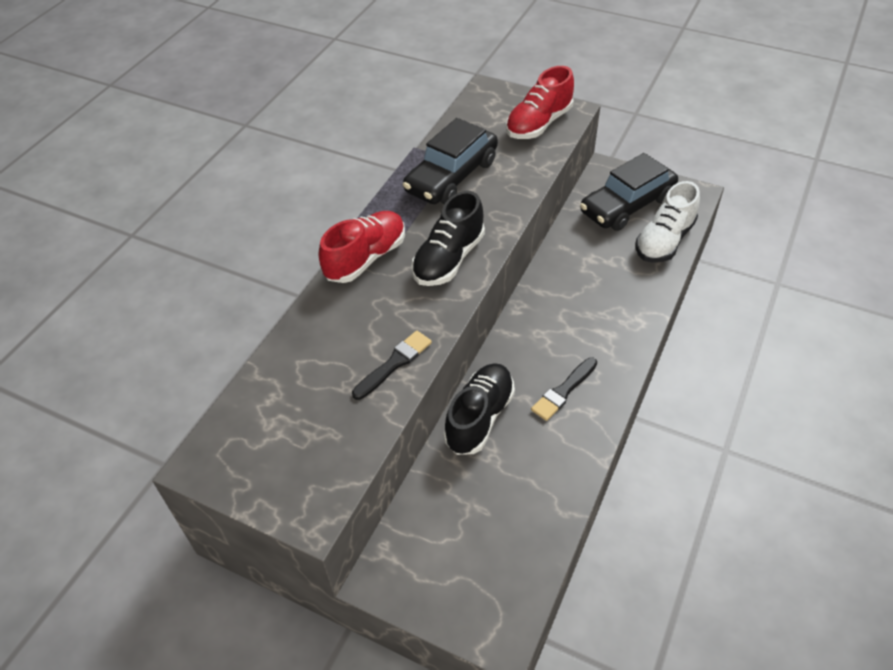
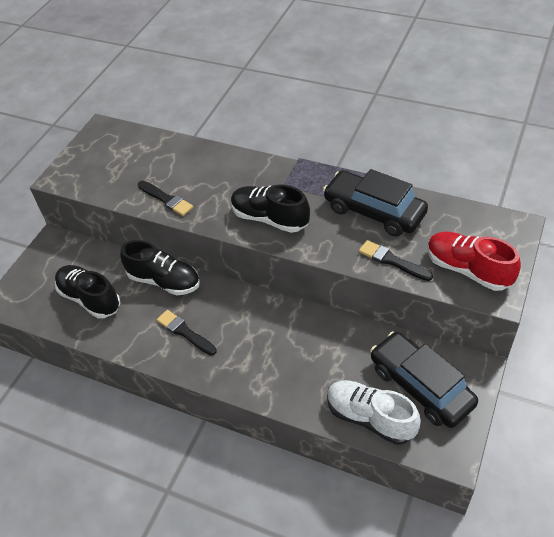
camera: 90 degrees right, 0 degrees up
(366, 258) = (270, 172): red shoe -> none
(503, 506) = (90, 298): none -> black shoe
(524, 169) = (392, 261): none -> black brush

